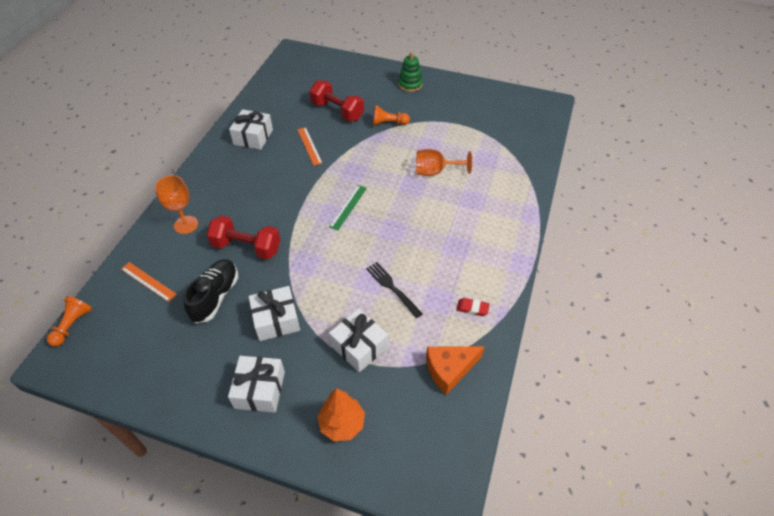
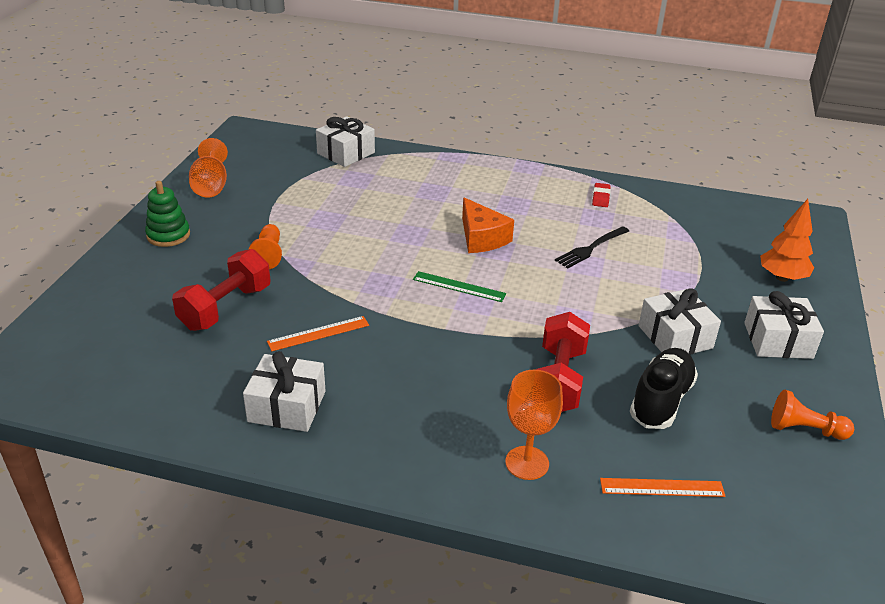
camera: 95 degrees left, 15 degrees down
(72, 325) = (787, 571): orange pawn -> orange pawn (805, 429)
(148, 281) = (662, 487): orange ruler -> orange ruler turned 60 degrees clockwise
(215, 296) = (661, 401): black shoe -> black shoe turned 105 degrees clockwise
(359, 346) = (683, 270): white gift -> white gift (346, 153)
(435, 171) = (381, 216): orange goblet -> orange goblet (211, 186)
(449, 370) = (683, 213): orange cheese -> orange cheese (482, 238)

